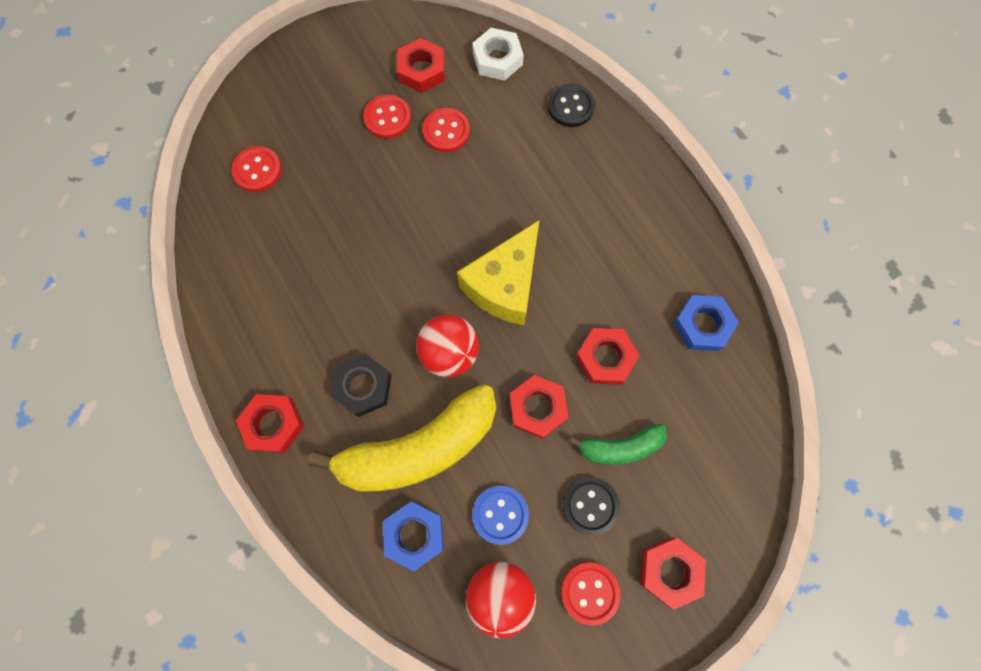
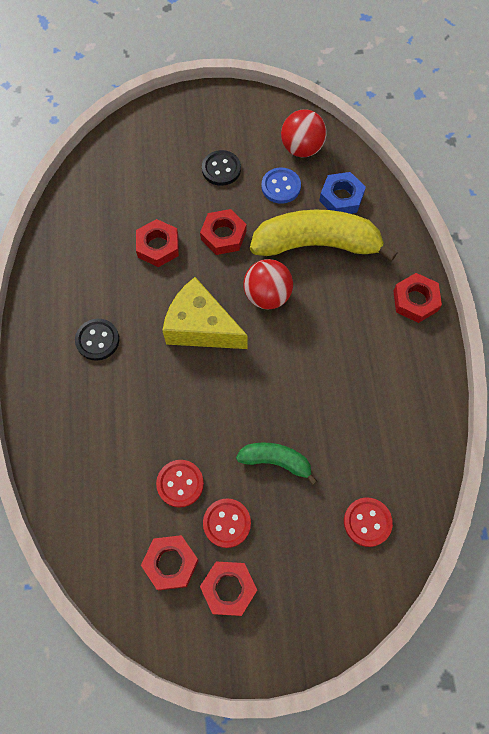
camera: 155 degrees left, 5 degrees down
(363, 387) = (340, 299): black nut -> none
(497, 59) = (93, 541): white nut -> none
(504, 285) = (201, 327): yellow cheese -> yellow cheese turned 120 degrees counterclockwise
(570, 107) = (57, 457): black button -> black button (97, 340)
(590, 592) = (247, 129): red button -> none
(620, 447) = (182, 191): green banana -> green banana (276, 461)
(670, 571) = (194, 120): red nut -> red nut (228, 589)
(702, 325) = (76, 239): blue nut -> none

